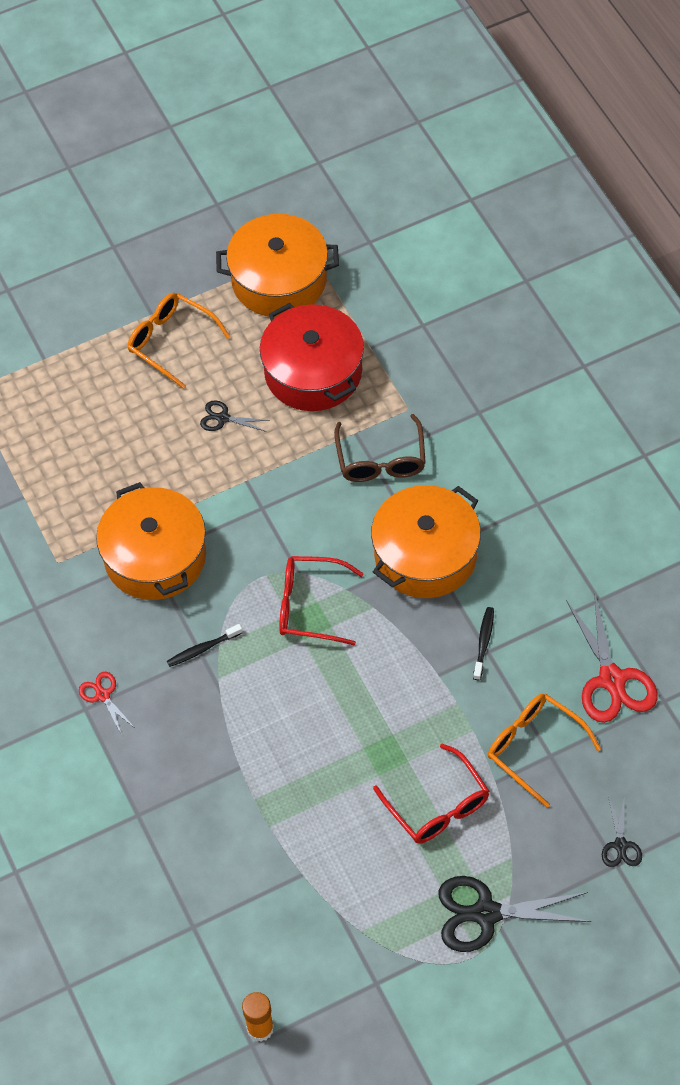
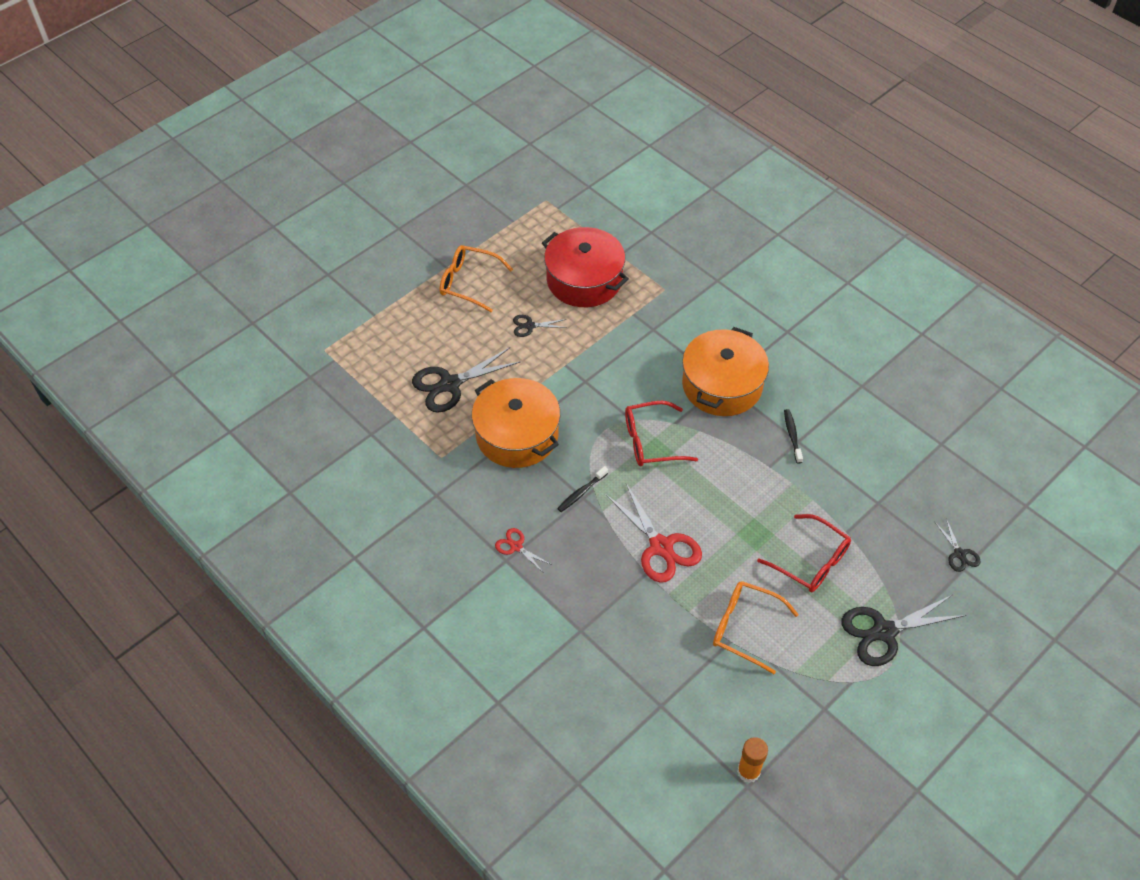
camera: 20 degrees left, 5 degrees down
(100, 472) = (450, 384): none -> black scissors
(279, 280) = (533, 224): orange pot -> none
(381, 459) = (660, 327): brown glasses -> none
(534, 748) = (863, 500): orange glasses -> orange glasses (745, 628)
(612, 680) = (897, 438): red scissors -> red scissors (661, 547)

